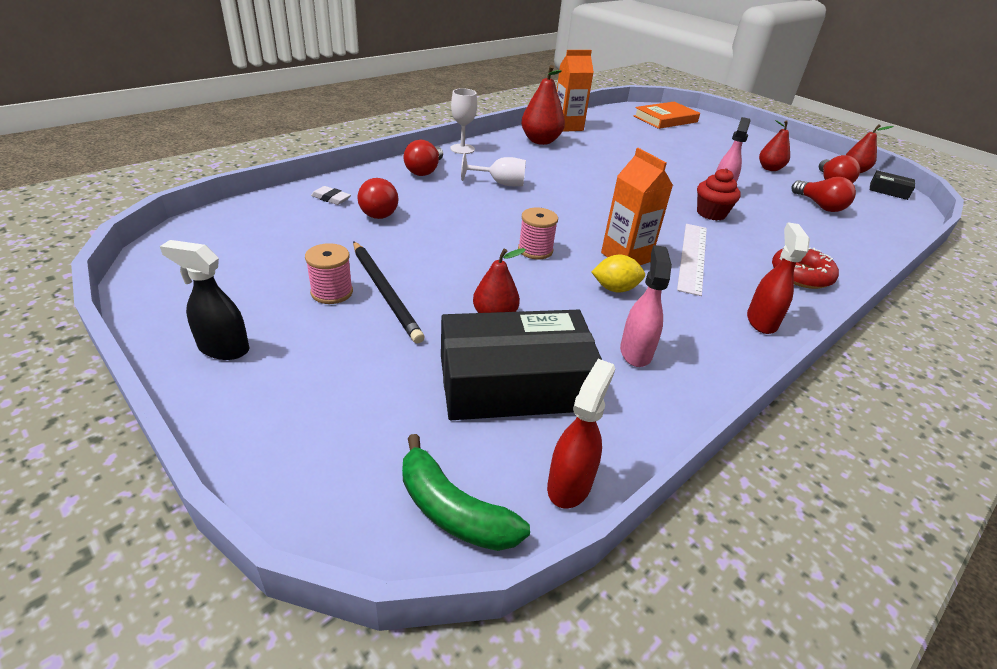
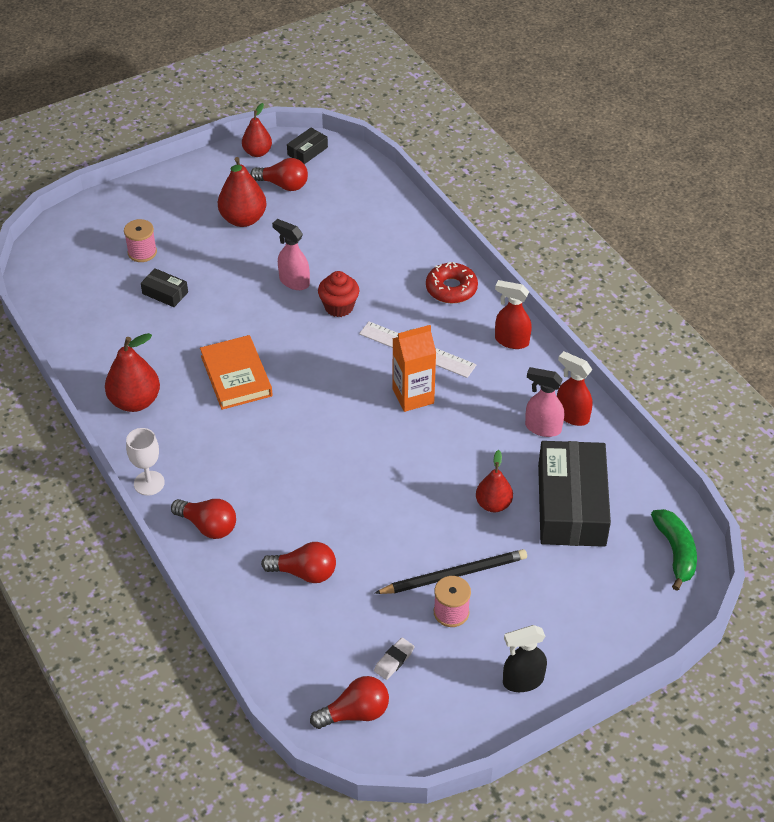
camera: 75 degrees left, 10 degrees up
(223, 348) = (522, 681): black spray bottle -> black spray bottle turned 45 degrees clockwise
(331, 198) = (270, 615): white eraser -> white eraser (394, 660)
(453, 510) = (675, 552): green banana -> green banana turned 60 degrees counterclockwise
(500, 183) = (251, 461): white goblet -> none
(535, 250) = (395, 458): pink spool -> pink spool (142, 252)
(567, 127) = (91, 364): orange carton -> none
(570, 484) = (659, 494): red spray bottle -> red spray bottle (571, 415)
(615, 289) = (461, 417): yellow lemon -> none
(658, 145) = (165, 293): none -> black box
(665, 119) = (80, 258): orange book -> orange book (236, 376)
(769, 168) = (243, 219): red pear -> red pear, size x1.54
(820, 206) = (332, 218): red light bulb -> red light bulb (355, 713)

